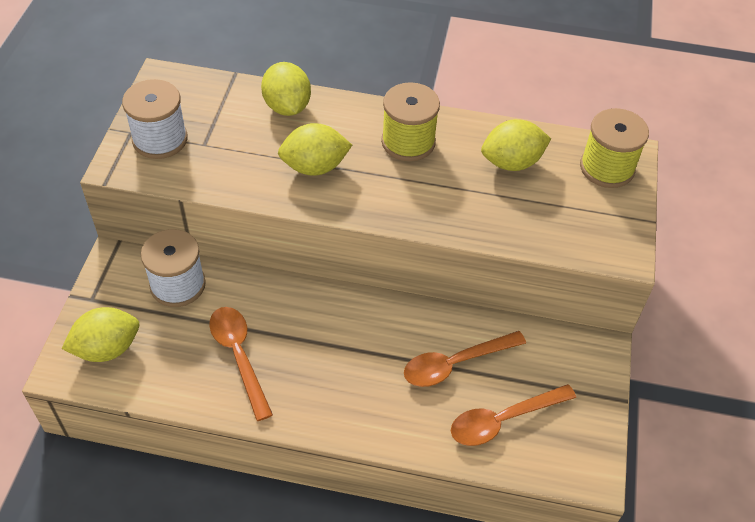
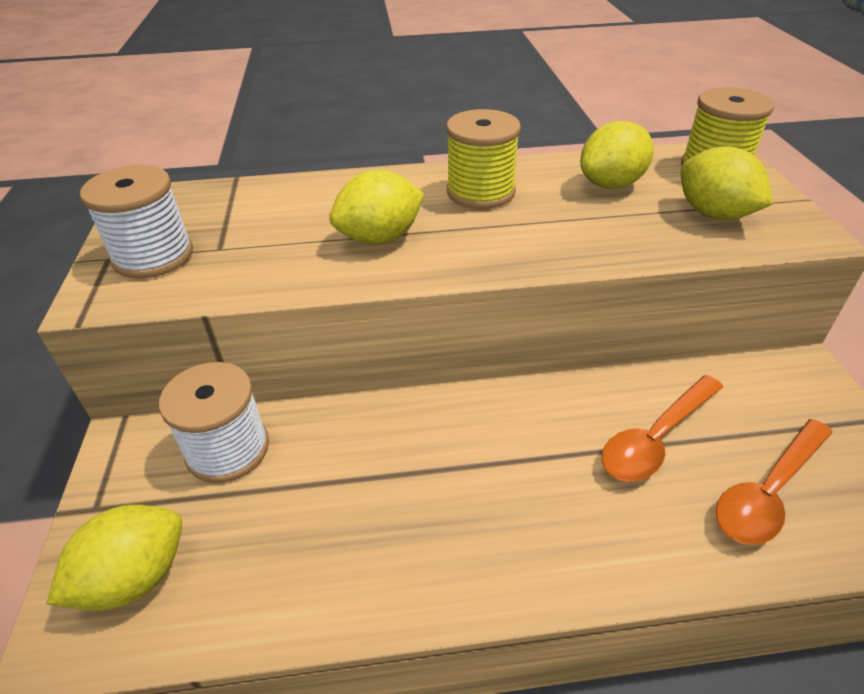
camera: 15 degrees left, 10 degrees down
(239, 356) = (354, 522): orange spoon -> none
(287, 107) = (315, 192): yellow lemon -> yellow lemon (713, 214)

